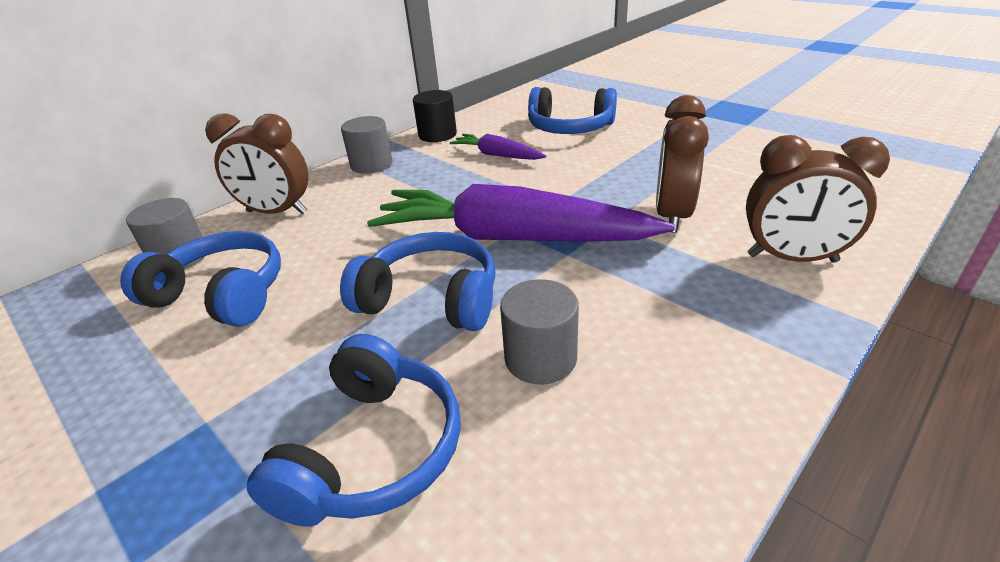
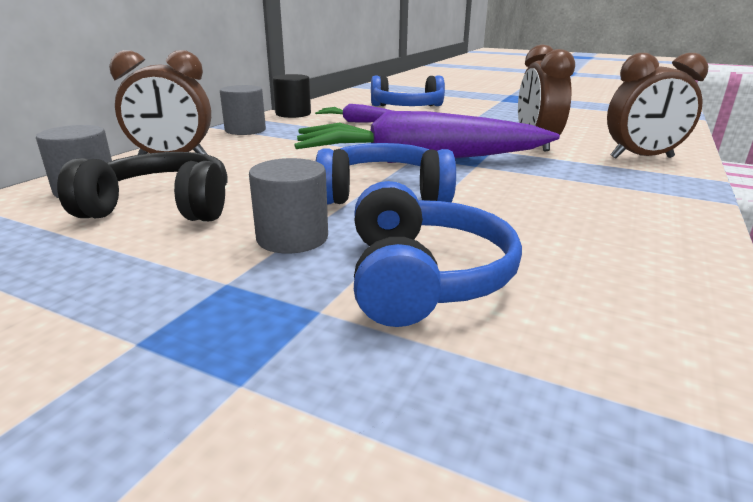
camera: 20 degrees left, 10 degrees down
(222, 294) = (162, 207): blue headphones -> black headphones
(540, 358) = (514, 215): grey cylinder -> grey cylinder (292, 238)

